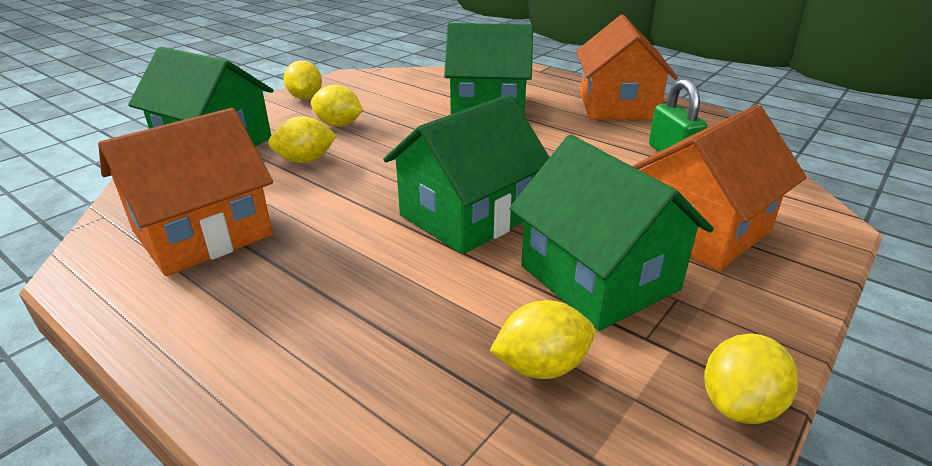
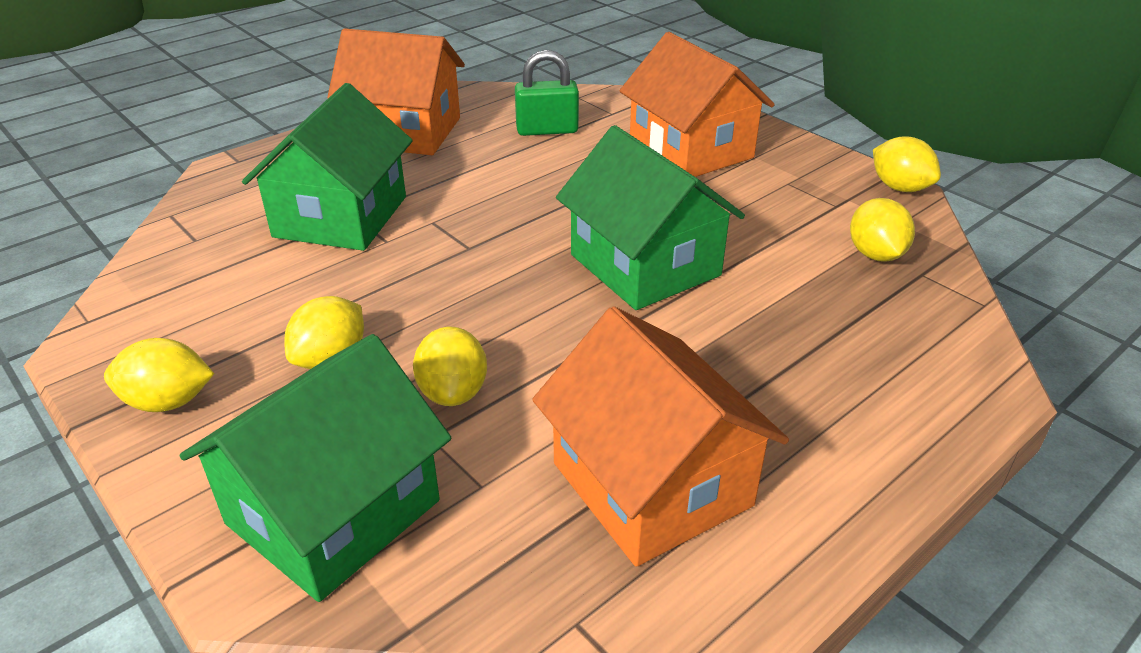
camera: 80 degrees left, 5 degrees up
(599, 278) = (761, 210): green house -> none

